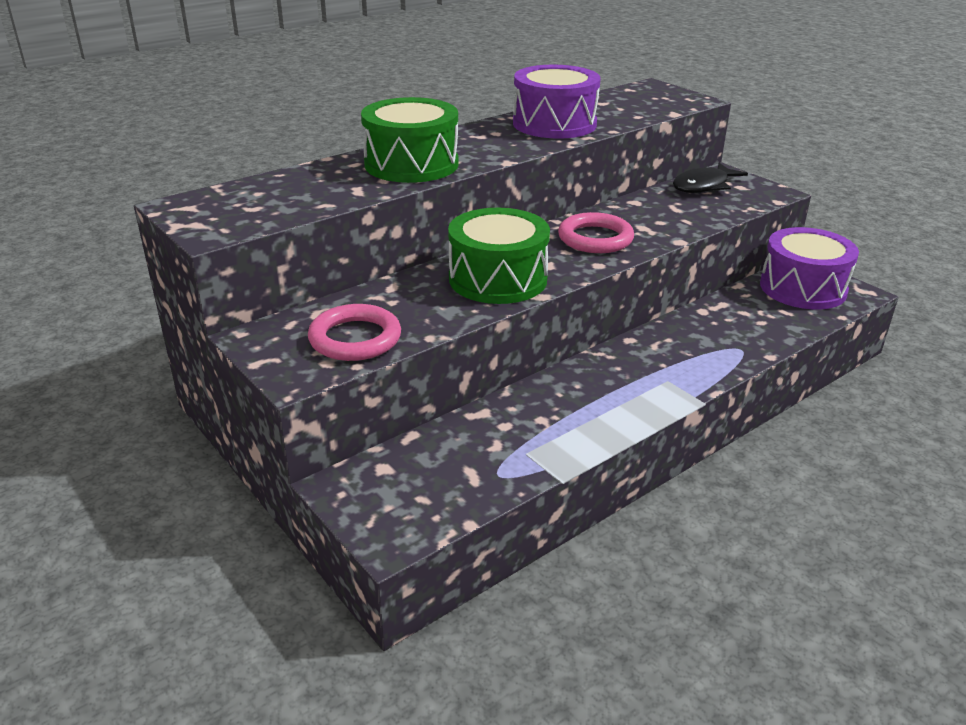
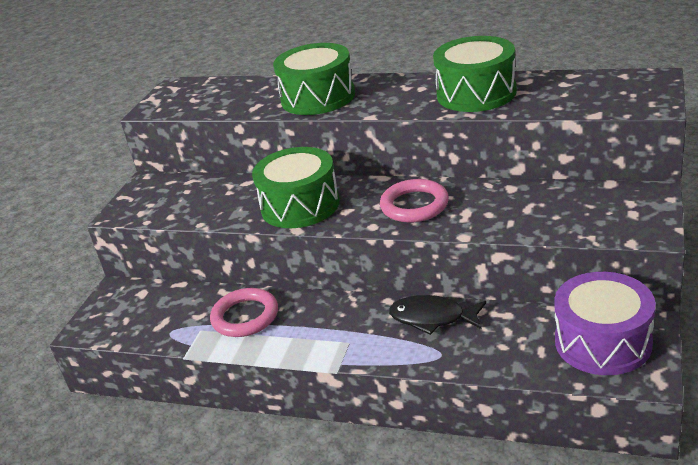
camera: 60 degrees right, 0 degrees up
(355, 338) = (173, 206): pink ring -> pink ring (245, 316)
(554, 124) = (476, 93): purple drum -> green drum
(703, 186) = (600, 198): black fish -> black fish (432, 318)

